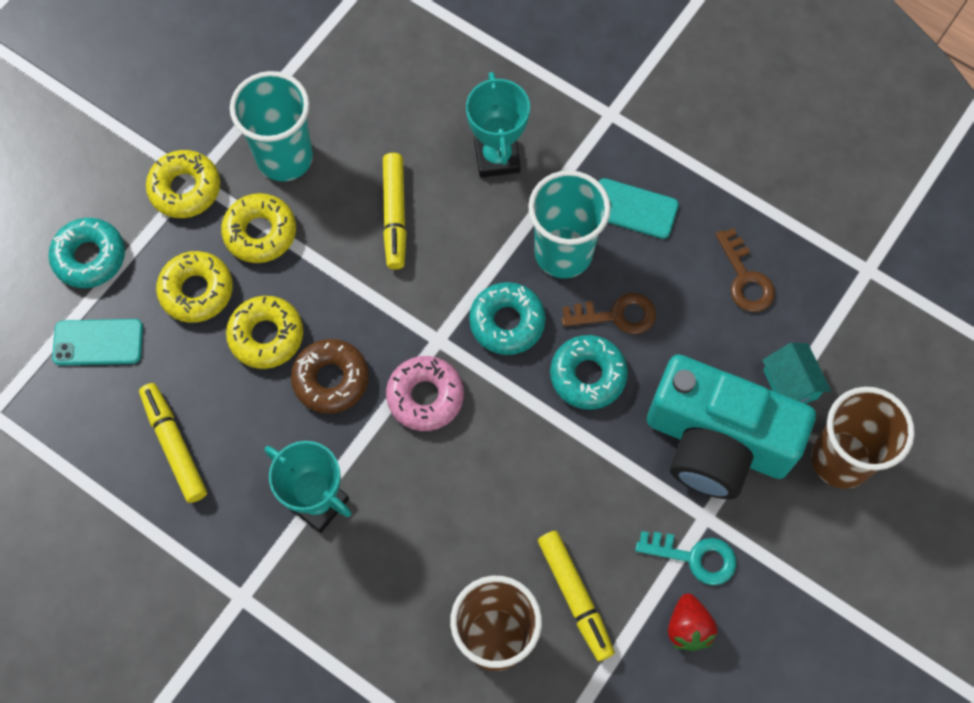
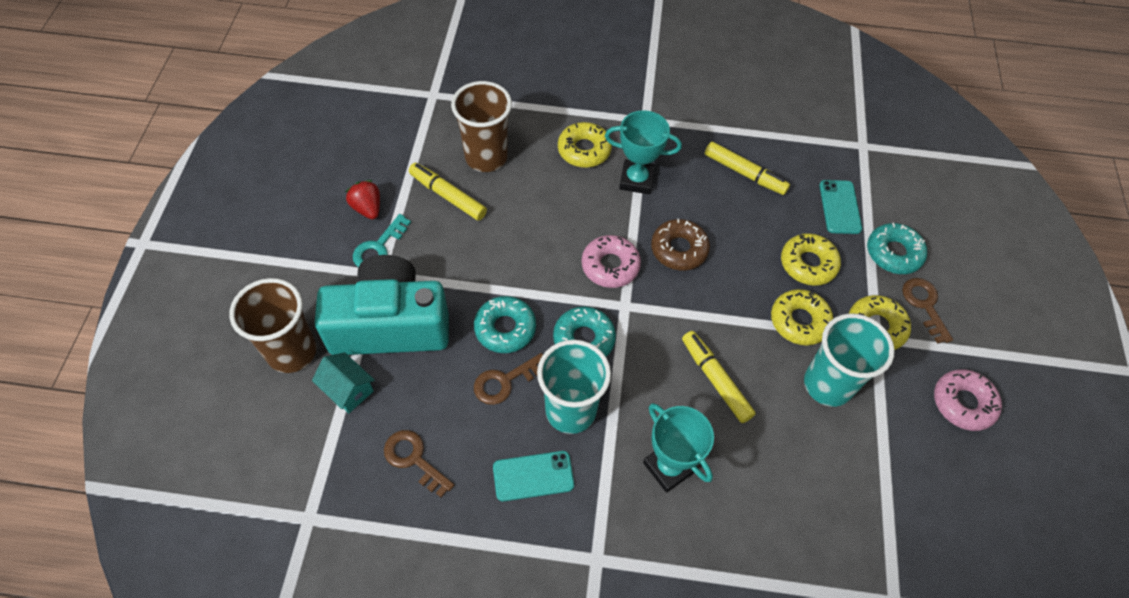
camera: 150 degrees right, 10 degrees down
(98, 342) = (840, 207): turquoise phone -> turquoise phone turned 60 degrees counterclockwise
(112, 186) = (924, 305): none -> brown key
(168, 81) = (963, 403): none -> pink donut
(266, 336) = (740, 257): yellow donut -> yellow donut (584, 150)
(694, 557) = (379, 247): turquoise key -> turquoise key turned 45 degrees counterclockwise

